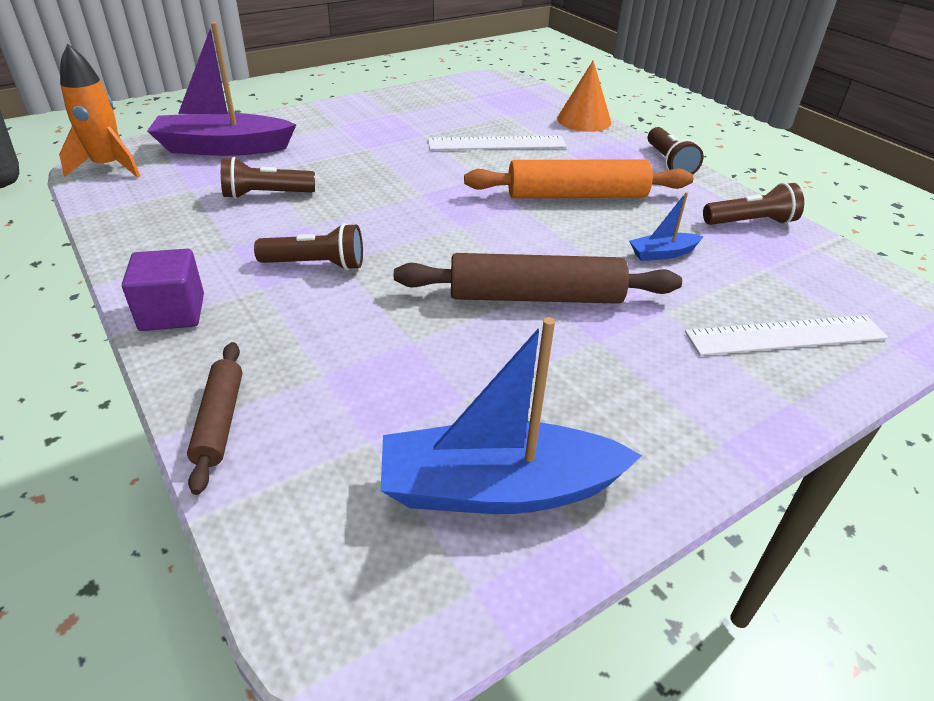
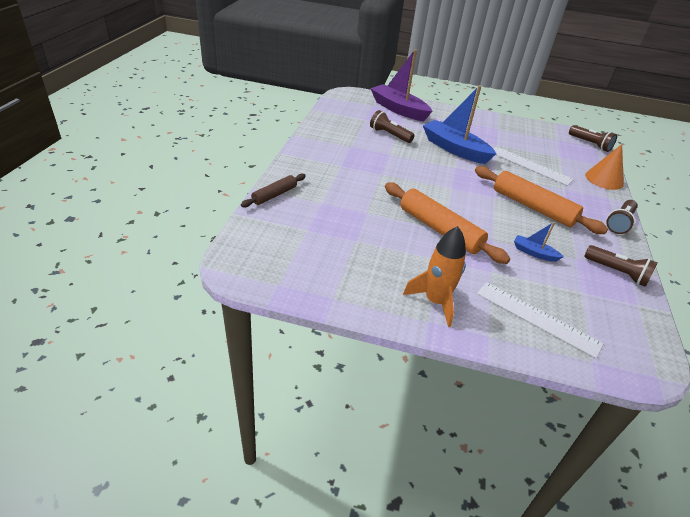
camera: 45 degrees right, 0 degrees up
(109, 167) = (348, 97): orange rocket -> orange rocket (435, 301)
(172, 312) = (303, 156): purple cube -> none
(316, 264) = (371, 169): brown flashlight -> brown flashlight (590, 144)
(498, 488) = (325, 270): blue boat -> blue boat (454, 149)
(535, 296) = (440, 229): brown rolling pin -> orange rolling pin

